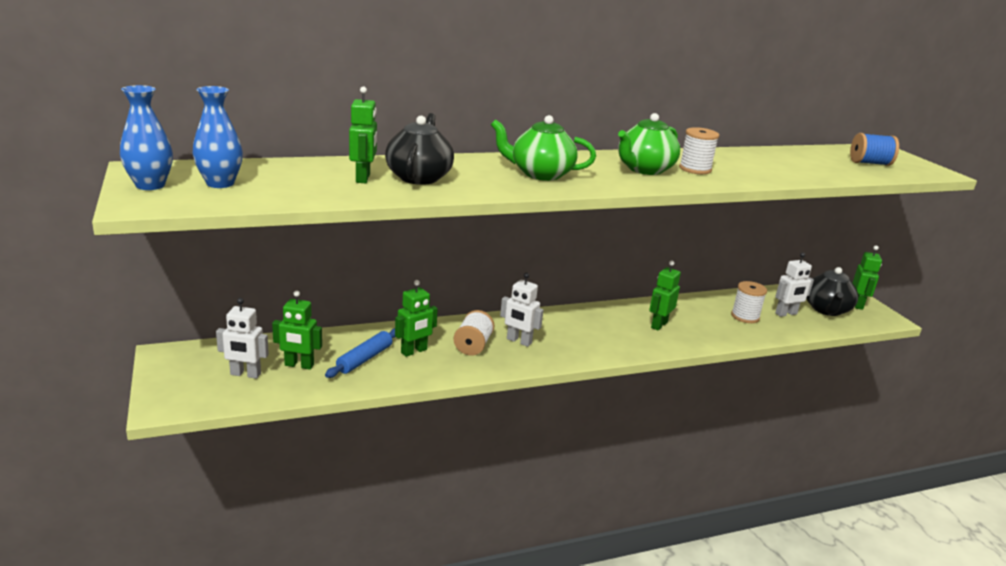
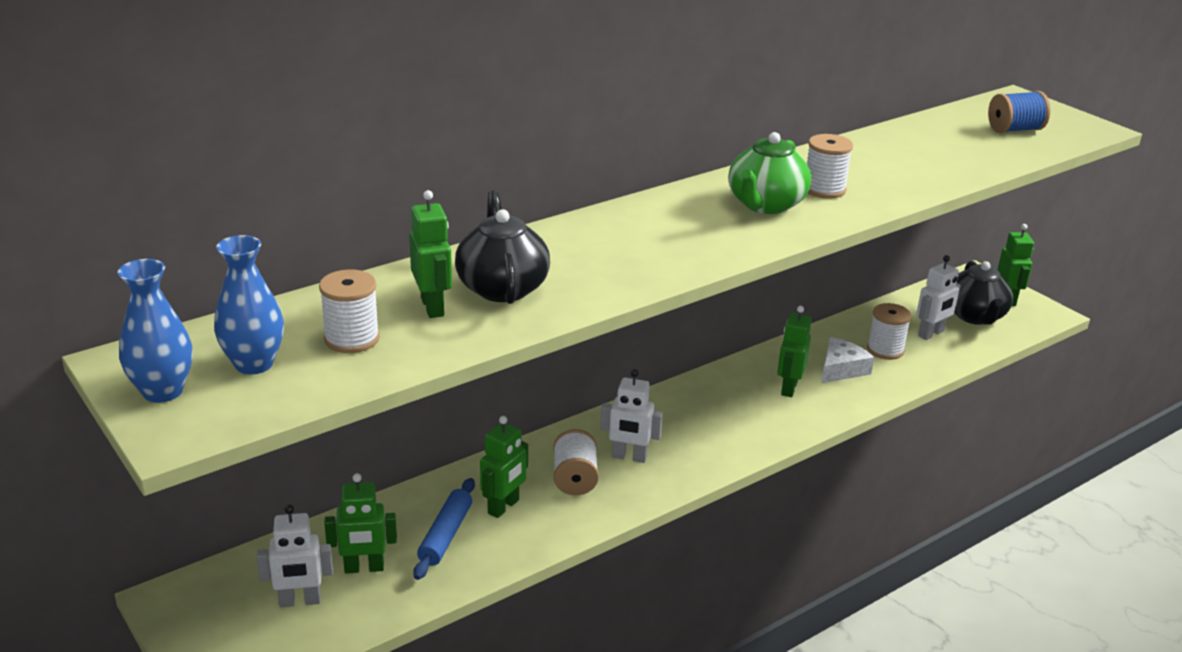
camera: 15 degrees left, 5 degrees up
(295, 183) = (352, 339): none -> white spool
(540, 174) = (647, 244): green teapot -> none
(705, 321) = (841, 369): none -> white cheese

